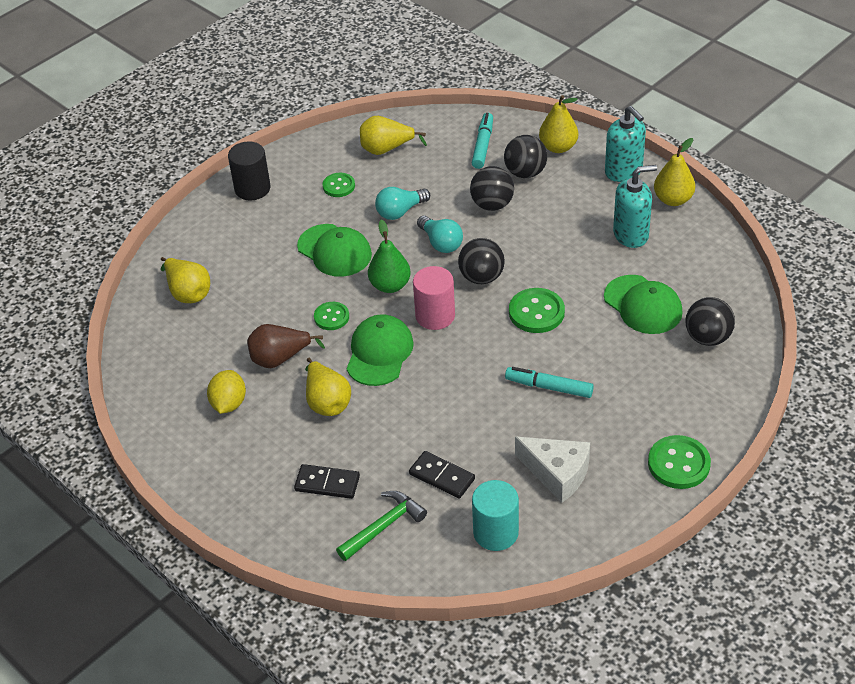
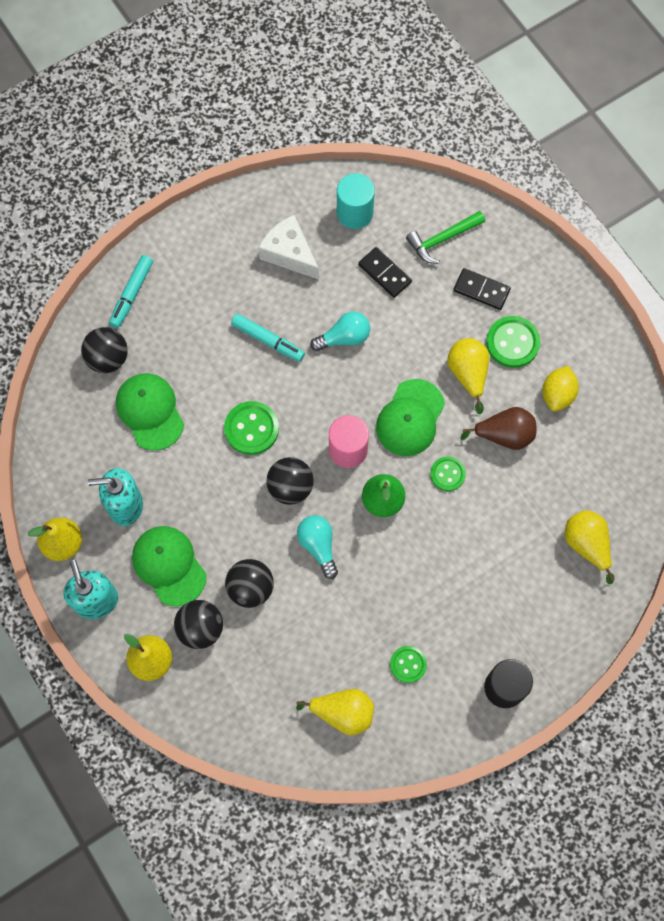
camera: 170 degrees left, 25 degrees up
(334, 251) = (429, 564): green cap -> green cap (169, 565)
(400, 211) = (349, 604): turquoise light bulb -> turquoise light bulb (344, 338)
(483, 145) = (233, 688): turquoise marker -> turquoise marker (132, 294)
(678, 464) = (188, 238): green button -> green button (512, 343)

